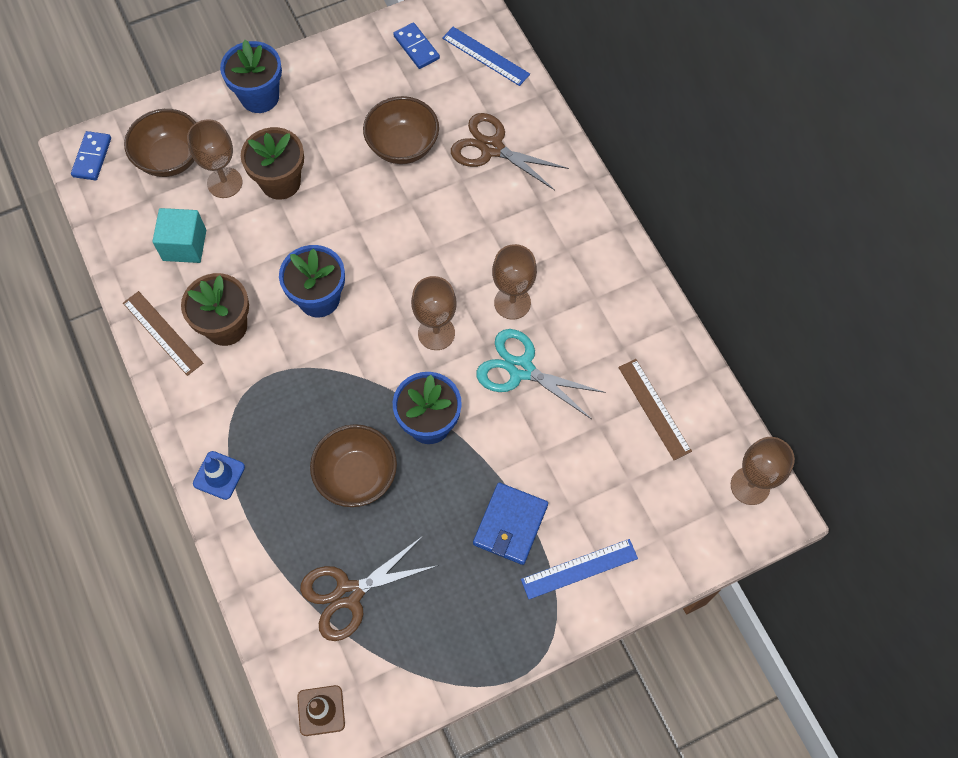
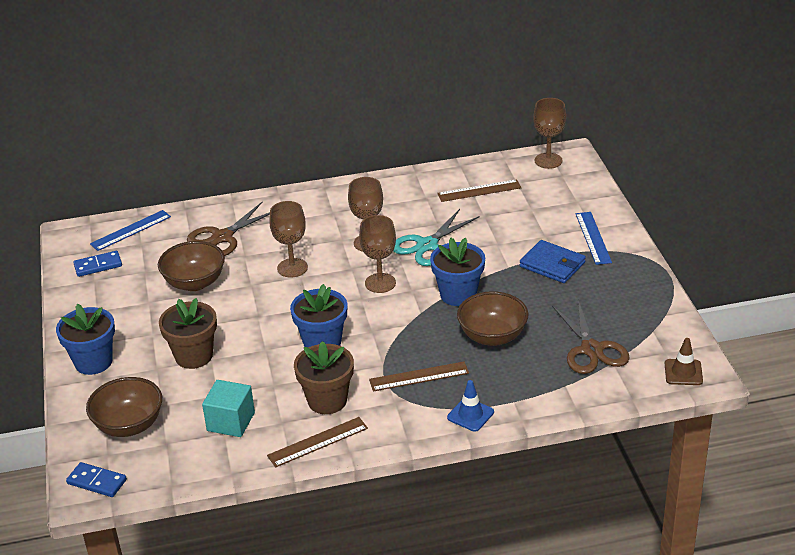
camera: 75 degrees left, 30 degrees down
(224, 183) = (176, 391): brown goblet -> brown goblet (292, 268)
(275, 409) = (419, 376): none -> brown ruler

